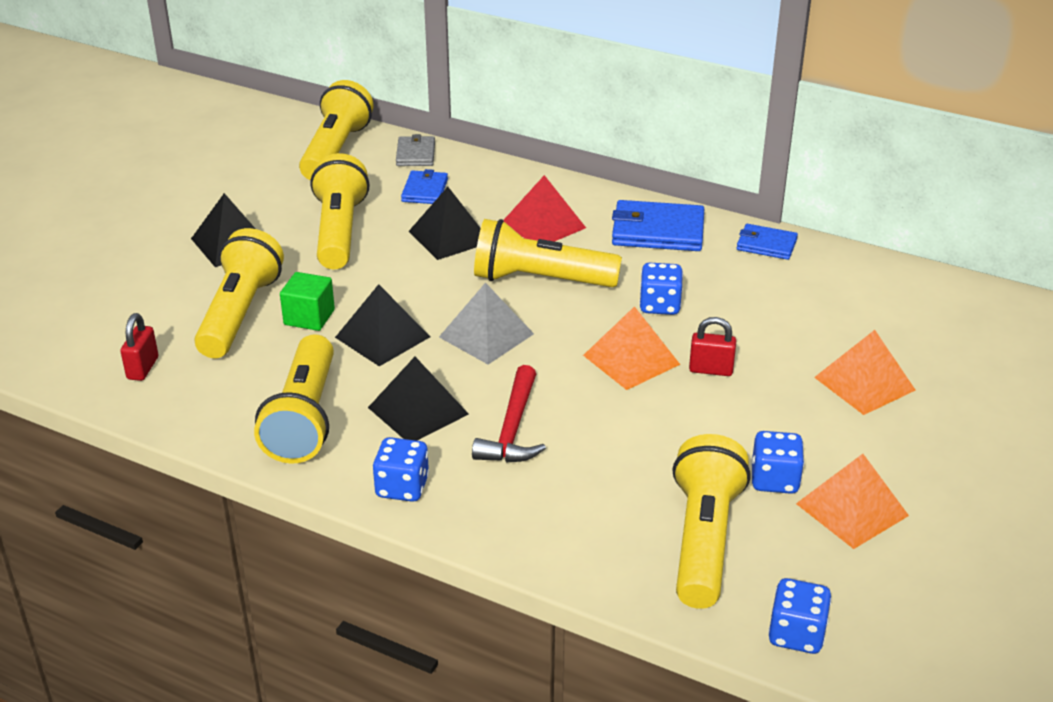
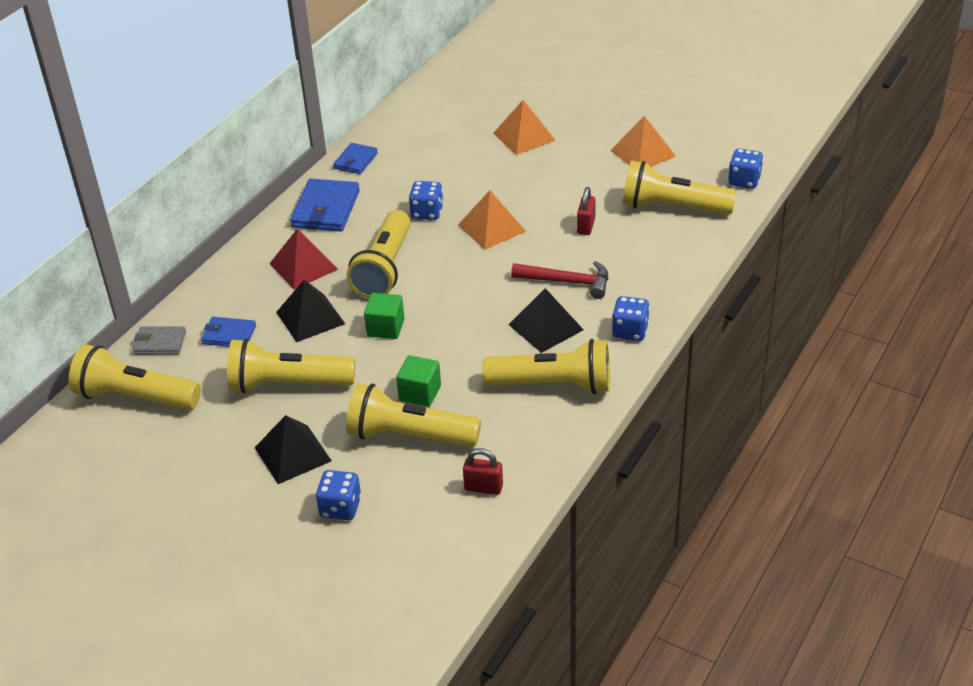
camera: 85 degrees left, 5 degrees up
(382, 337) = (452, 349): black pyramid -> none
(427, 287) = (385, 328): none -> green cube
(486, 335) = (455, 295): grey pyramid -> none
(711, 370) = (505, 195): red padlock -> red padlock (586, 226)
(774, 480) = (617, 178): blue dice -> blue dice (340, 508)

